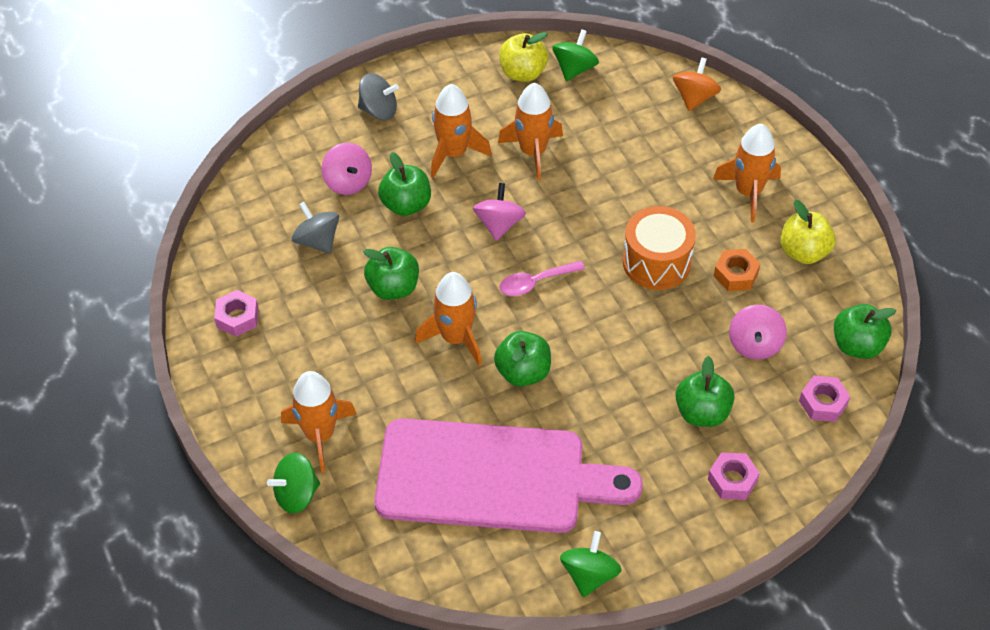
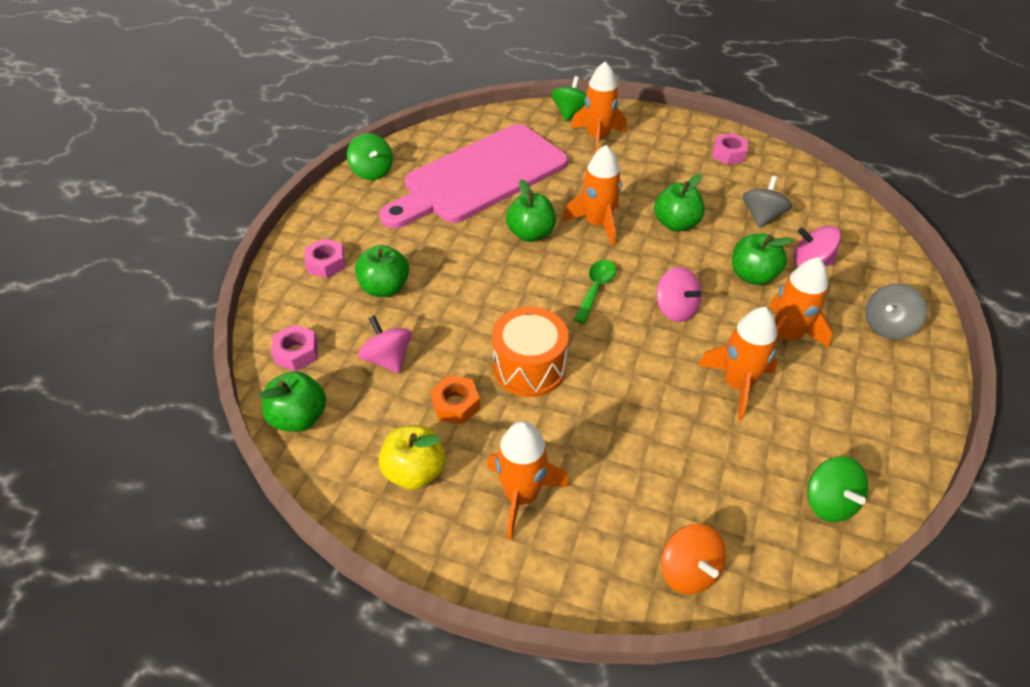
camera: 135 degrees right, 5 degrees down
(317, 241) = (762, 216): grey spinning top -> grey spinning top turned 75 degrees counterclockwise
(523, 73) = (858, 456): yellow apple -> none
(535, 282) = (596, 289): pink spoon -> green spoon

